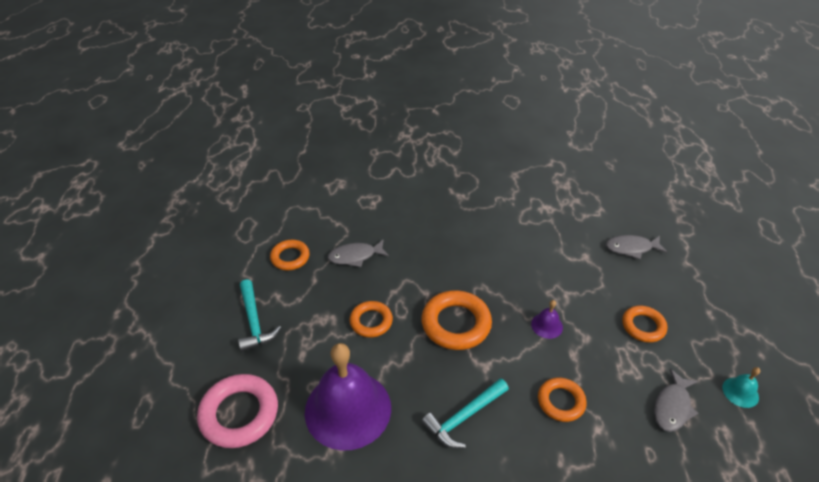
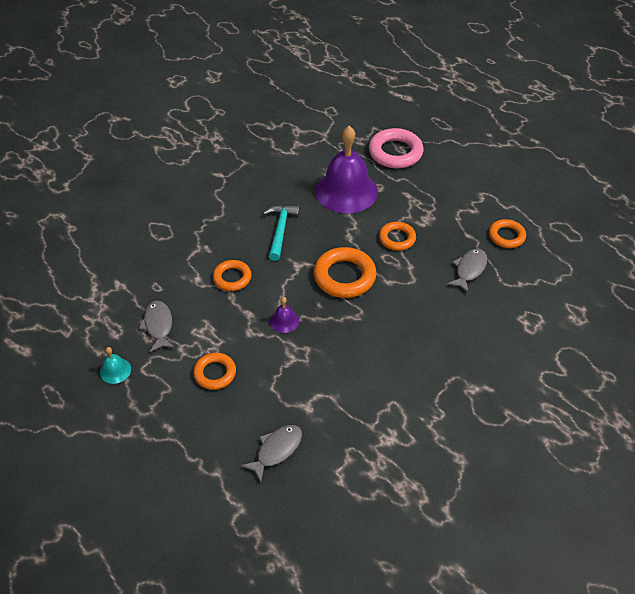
camera: 135 degrees right, 5 degrees up
(254, 321) = (460, 189): turquoise hammer -> none

